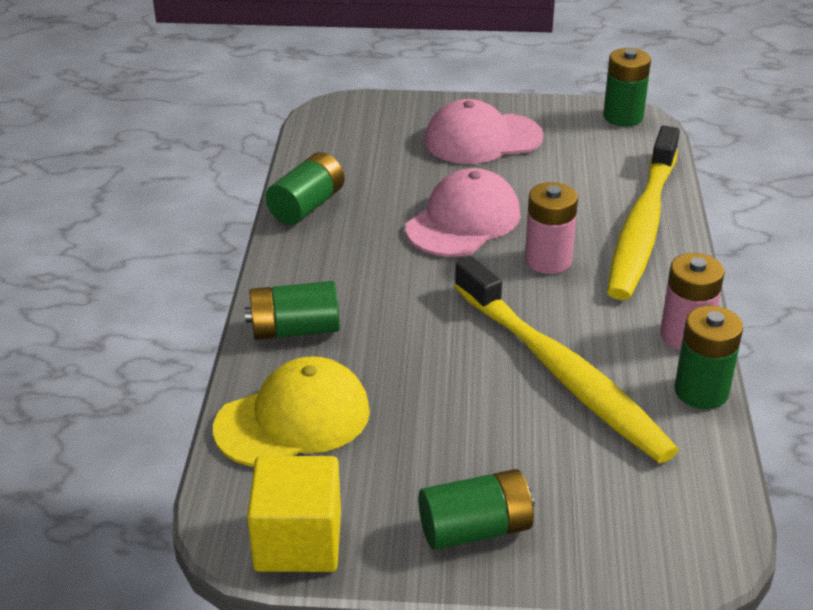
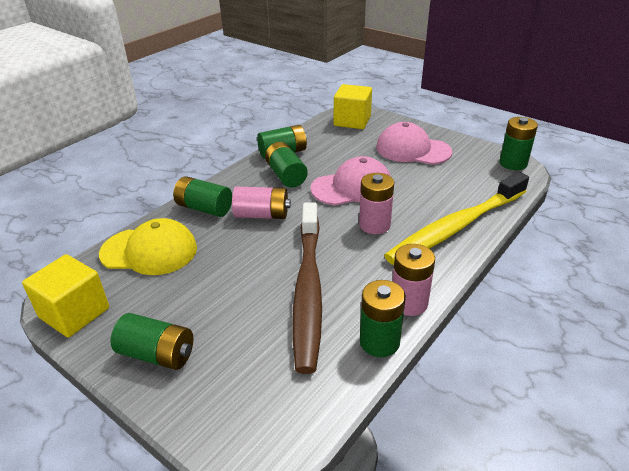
camera: 35 degrees right, 0 degrees up
(350, 122) = (352, 121): none -> yellow cube
(354, 238) = (286, 176): none -> green battery
(389, 306) = (262, 215): none -> pink battery
(560, 371) = (308, 289): yellow toothbrush -> brown toothbrush

